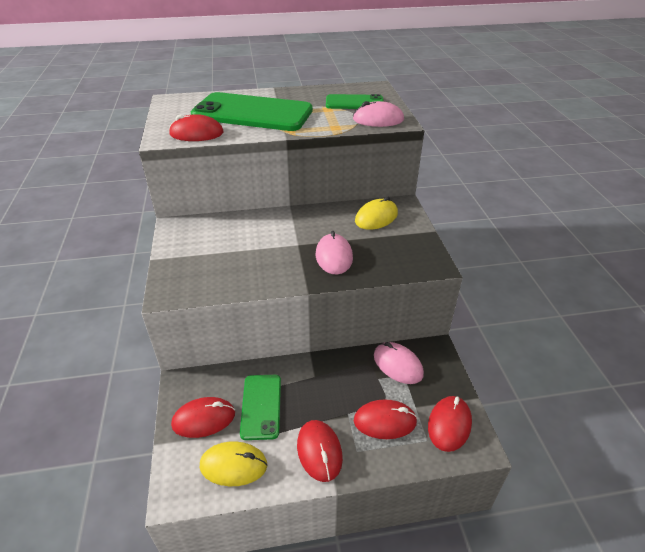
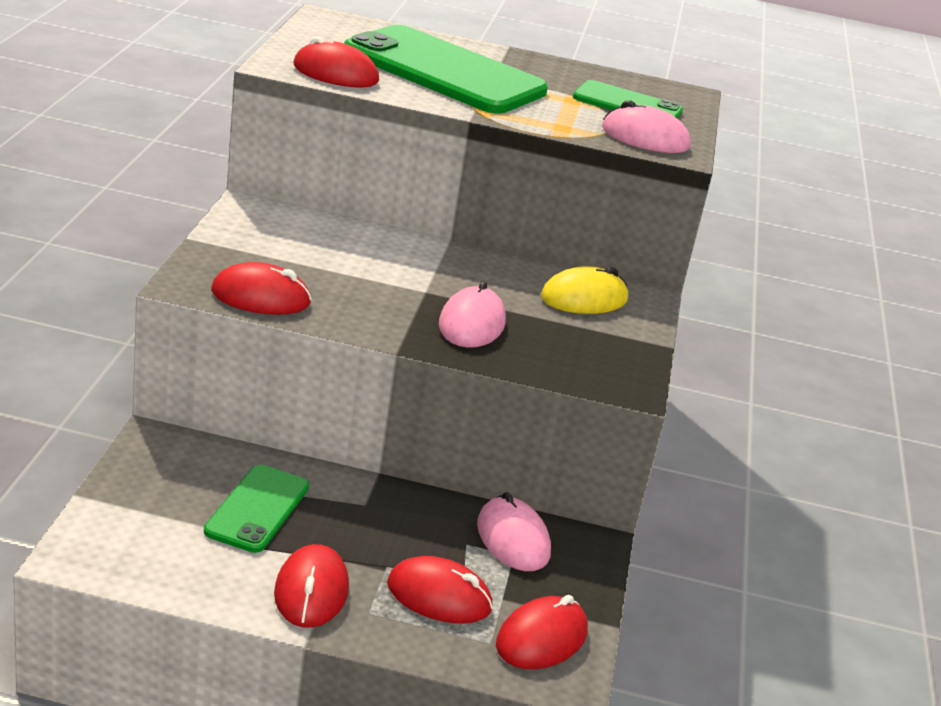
camera: 15 degrees right, 10 degrees down
(204, 419) = (162, 492): red mouse -> red mouse (261, 297)
(233, 465) = (174, 558): yellow mouse -> none

